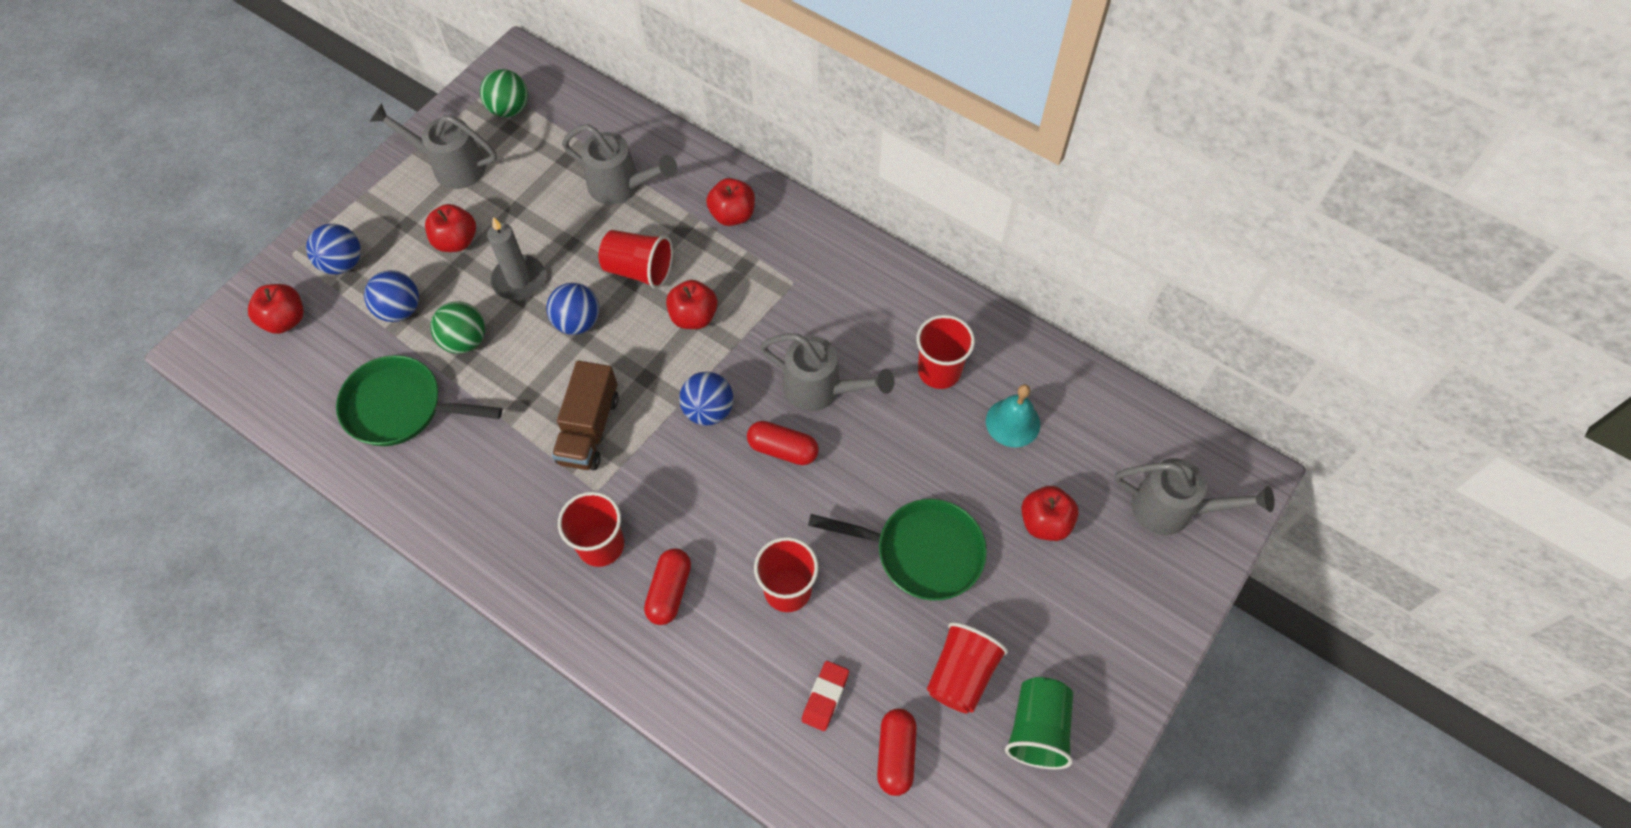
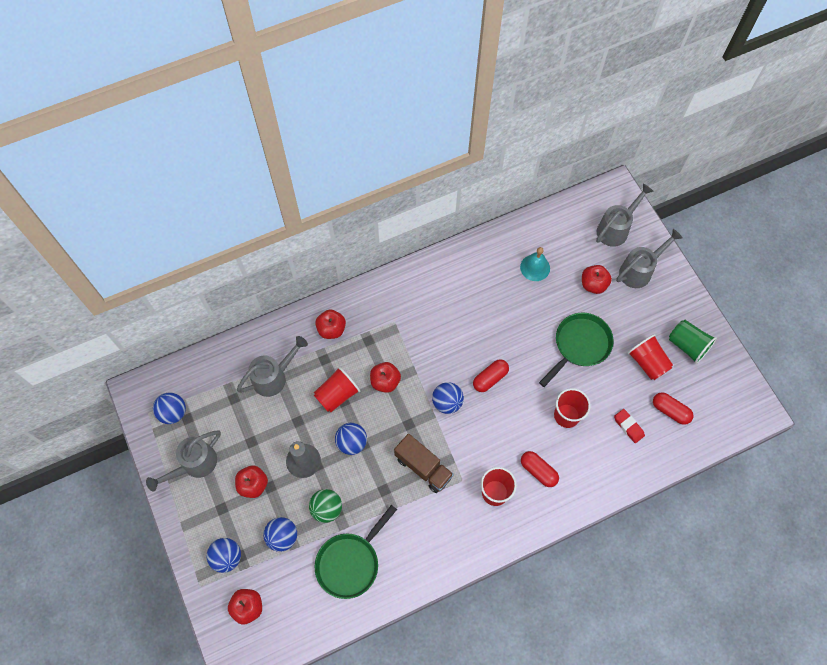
camera: 60 degrees left, 5 degrees up
(509, 109) = (173, 412): green ball -> blue ball
(820, 389) = (466, 343): grey watering can -> grey watering can (639, 271)
(939, 371) = (488, 283): red cup -> none

